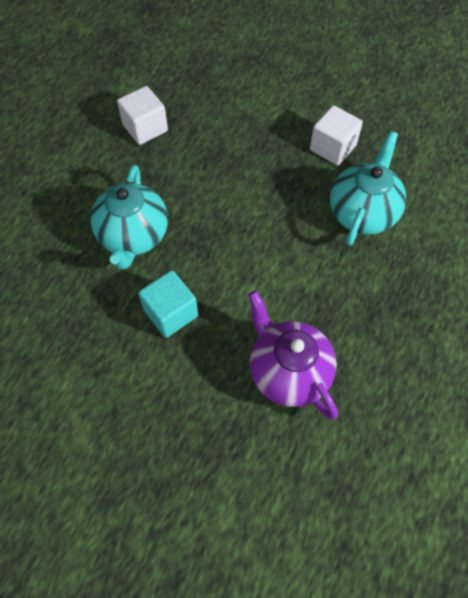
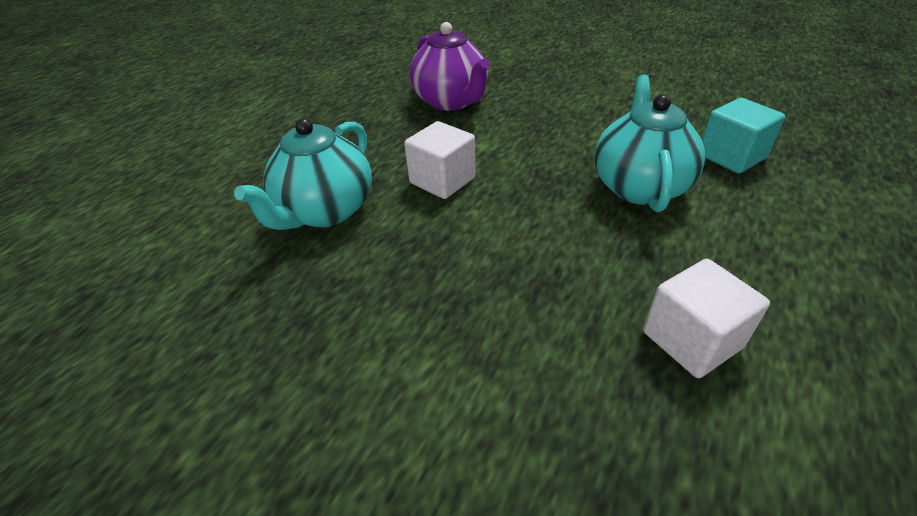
camera: 175 degrees left, 20 degrees down
(171, 313) = (570, 130): turquoise cube -> turquoise cube (731, 156)
(332, 148) = (331, 298): white cube -> white cube (442, 180)

